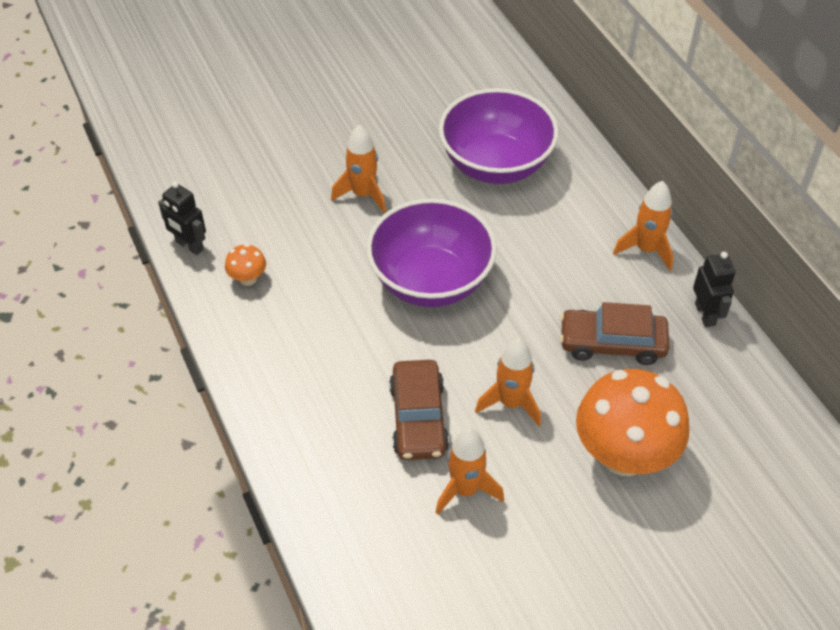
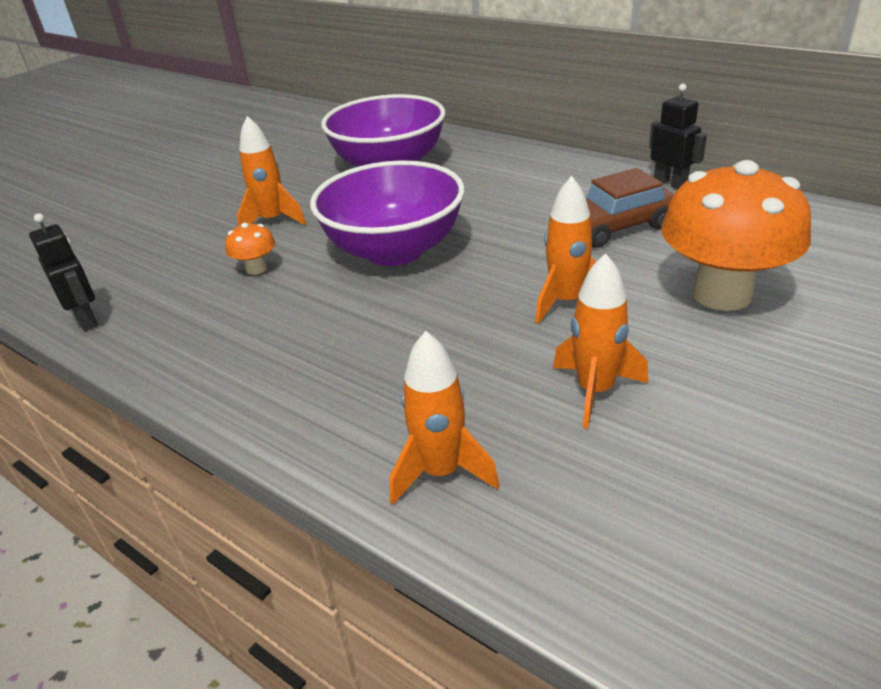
camera: 25 degrees left, 15 degrees down
(189, 246) = (87, 320): black robot -> black robot turned 135 degrees counterclockwise
(248, 279) = (180, 319): orange mushroom -> orange mushroom (256, 269)
(418, 418) = (479, 353): brown car -> none
(646, 249) = (574, 167): orange rocket -> orange rocket (441, 472)

